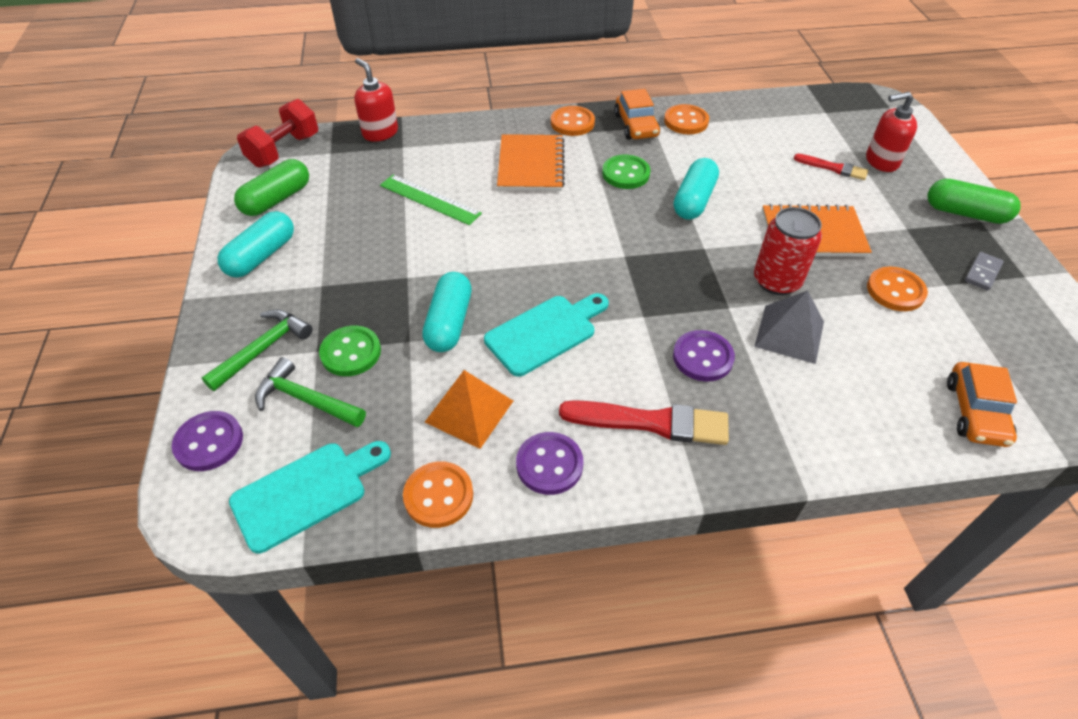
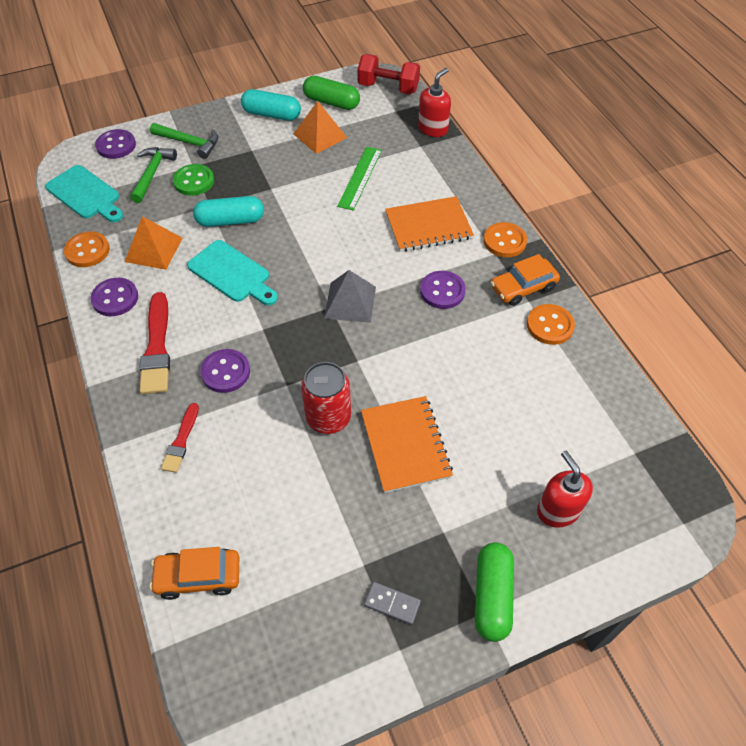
camera: 75 degrees right, 5 degrees up
(334, 219) = (320, 135): none -> orange pyramid
(625, 174) = (442, 291): green button -> purple button
(694, 200) = (422, 346): turquoise capsule -> none
(789, 333) = (264, 430): grey pyramid -> grey pyramid (350, 302)
(833, 168) = (524, 461): red brush -> red brush (181, 441)
(895, 291) = (341, 517): orange button -> none

